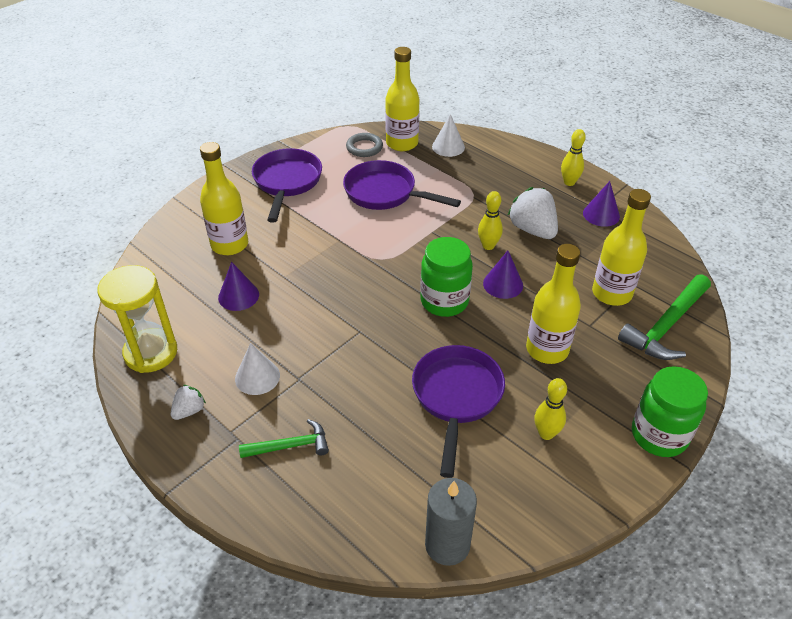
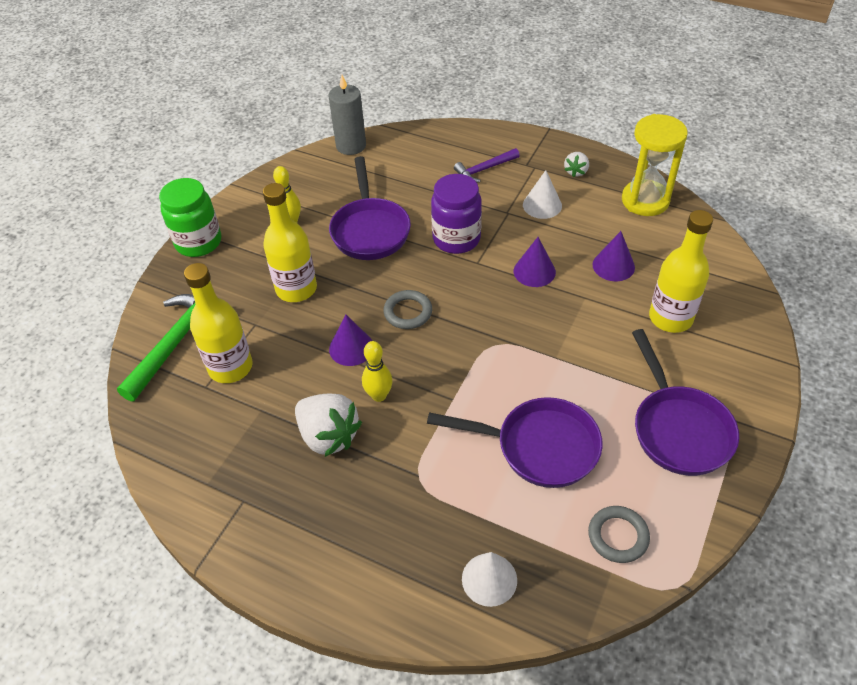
camera: 165 degrees right, 5 degrees up
(290, 446) = (484, 169): green hammer -> purple hammer
(368, 361) = (456, 239): none -> purple jar
(402, 143) = (565, 565): yellow bottle -> none
(444, 301) = (408, 312): green jar -> grey ring
(569, 182) = (285, 546): yellow bowling pin -> none
(601, 214) = (238, 489): purple cone -> purple cone (534, 271)

